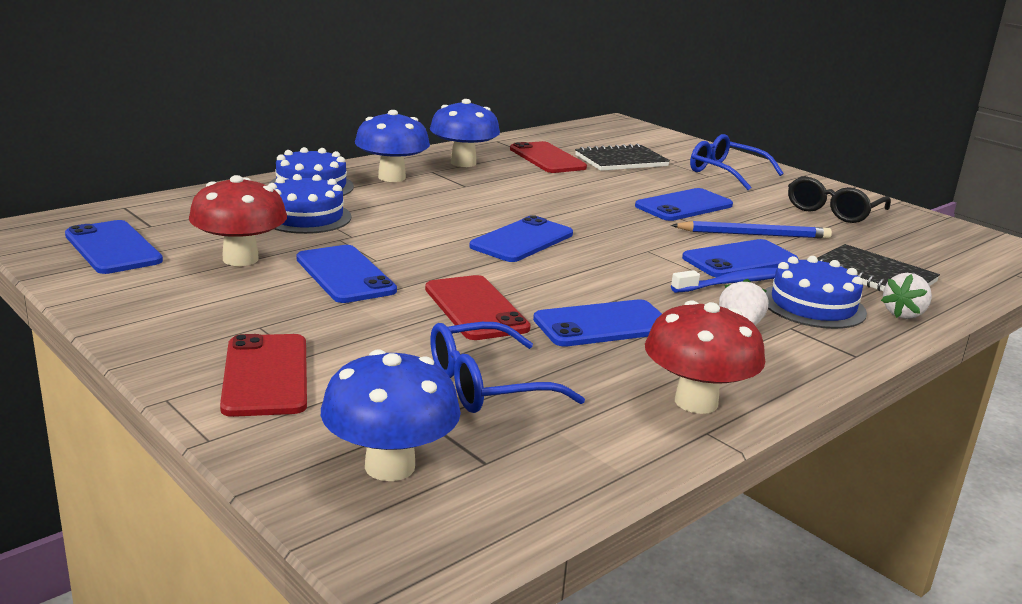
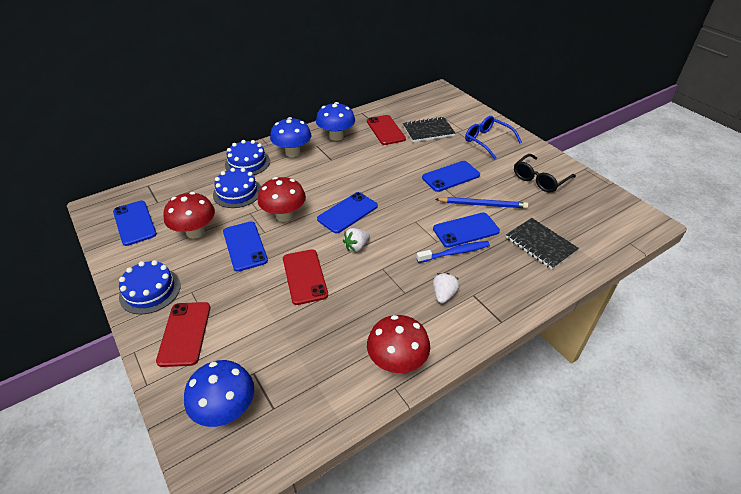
camera: 10 degrees right, 20 degrees up
(406, 242) = (284, 215): none -> red mushroom
(487, 385) = (292, 344): blue glasses -> none
(603, 324) = (368, 291): blue phone -> none
(813, 305) = (493, 274): blue cake -> blue cake (150, 291)
(904, 314) = (544, 283): white strawberry -> white strawberry (356, 247)

